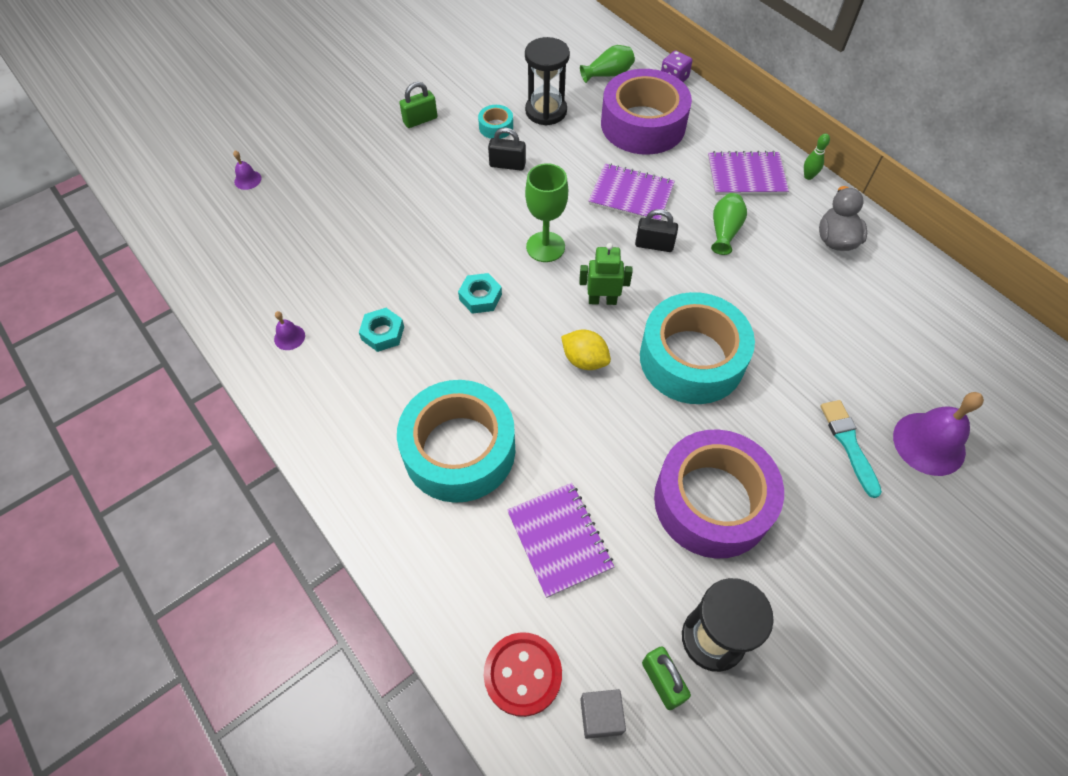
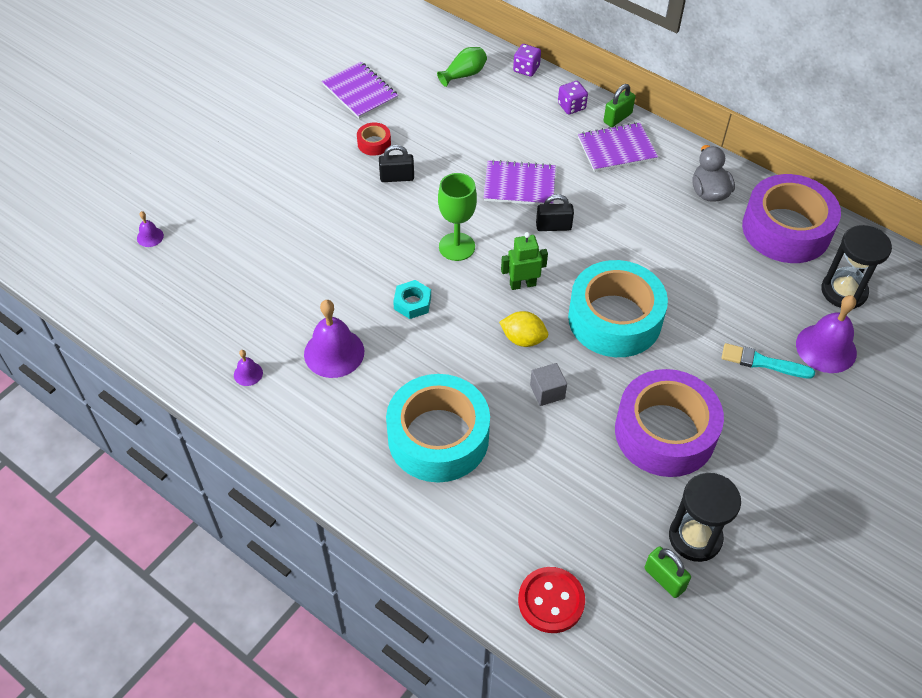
camera: 15 degrees left, 5 degrees down
(382, 333) = (334, 352): turquoise nut -> purple bell
(420, 120) = (299, 149): green padlock -> green padlock (617, 118)
(496, 127) = (374, 143): turquoise tape -> red tape
(546, 111) = (416, 120): black hourglass -> black hourglass (843, 291)
(559, 540) = (548, 491): purple notebook -> purple notebook (360, 92)
(601, 716) = (623, 616): grey cube -> grey cube (547, 392)
(643, 124) = (510, 117): purple tape -> purple tape (786, 229)
(710, 124) = (571, 106): none -> purple dice
(724, 231) = (612, 202): green vase -> none
(808, 176) = (671, 140): green bowling pin -> none
(849, 444) = (763, 362): turquoise brush -> turquoise brush turned 45 degrees counterclockwise

